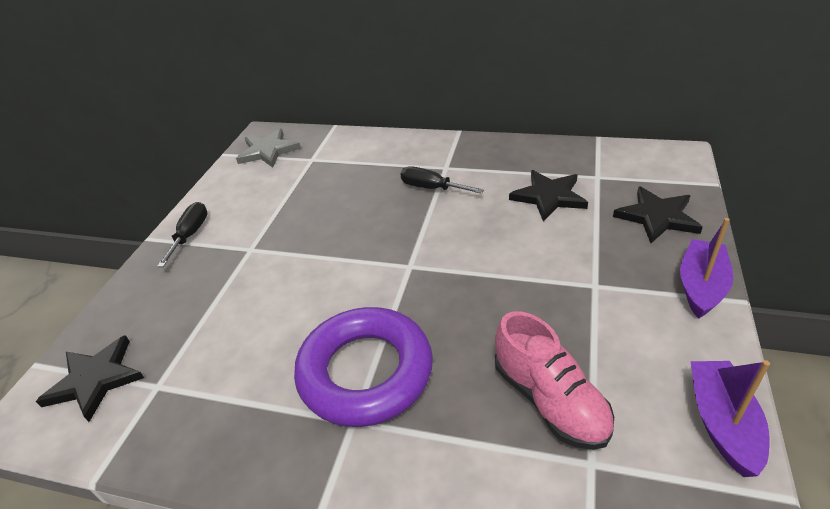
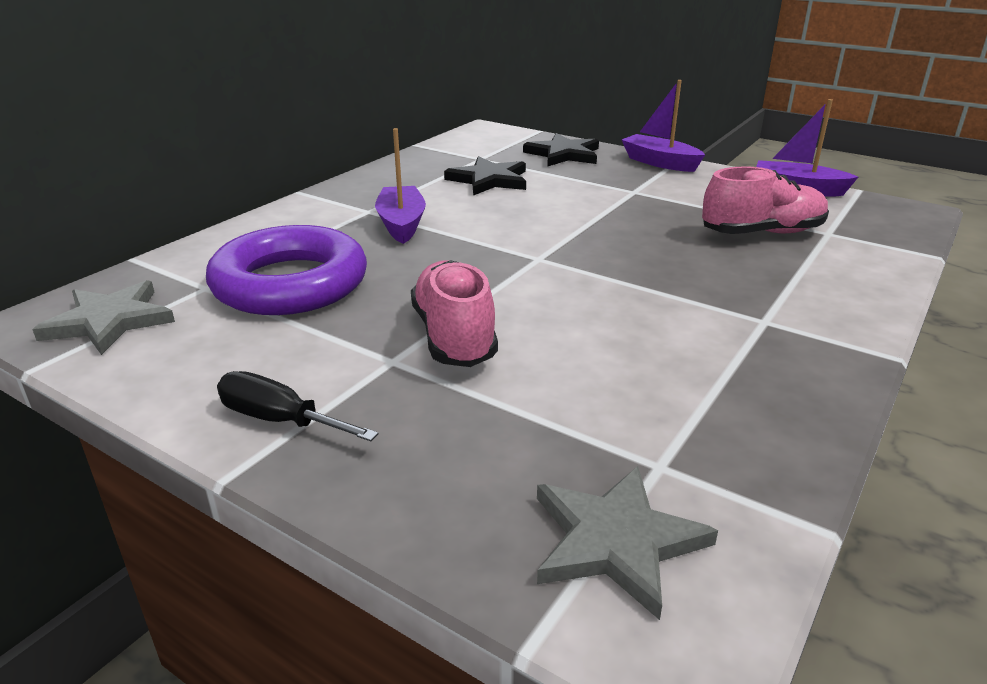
camera: 75 degrees left, 10 degrees down
(95, 379) = (616, 541): black star -> grey star
(282, 262) = (454, 336): none -> pink shoe
(365, 372) = (697, 305): purple ring -> purple ring (290, 283)
(431, 188) = (401, 224): black screwdriver -> purple boat

